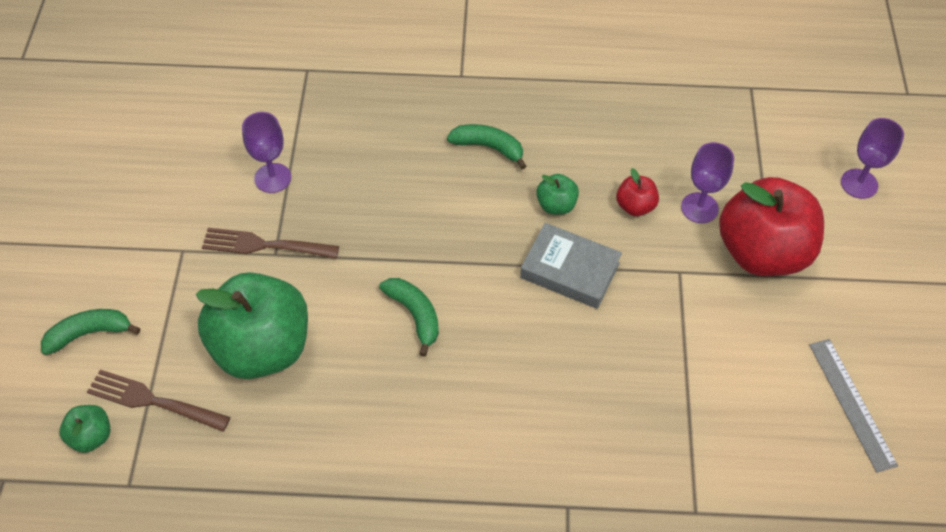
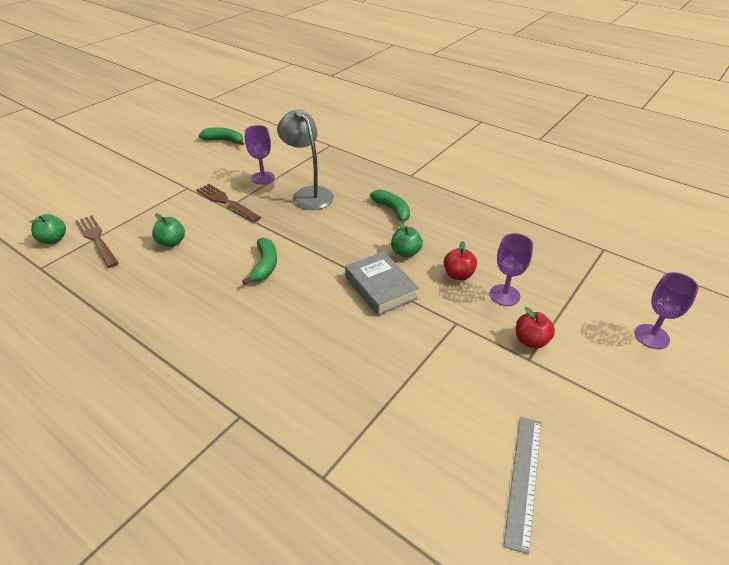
camera: 35 degrees right, 15 degrees down
(89, 333) = (107, 200): green banana -> green banana (224, 141)
(262, 348) = (171, 242): green apple -> green apple, size x0.43
(361, 174) = (308, 194): none -> grey lamp
(762, 252) = (531, 341): red apple -> red apple, size x0.43

